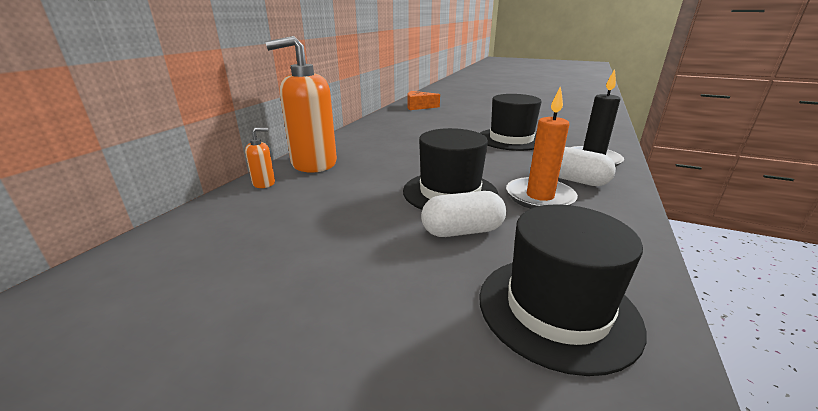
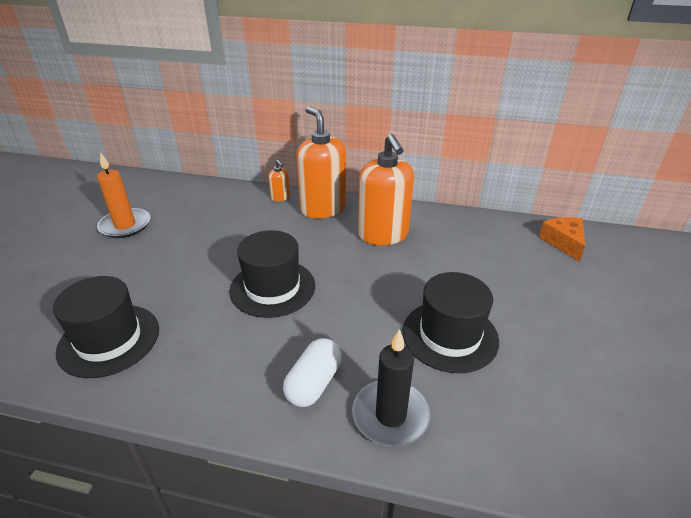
camera: 80 degrees right, 10 degrees up
(381, 145) = (383, 234): none -> orange soap dispenser
(462, 231) = (205, 297): white capsule -> none
(539, 197) = (267, 347): orange candle -> orange candle (125, 225)

